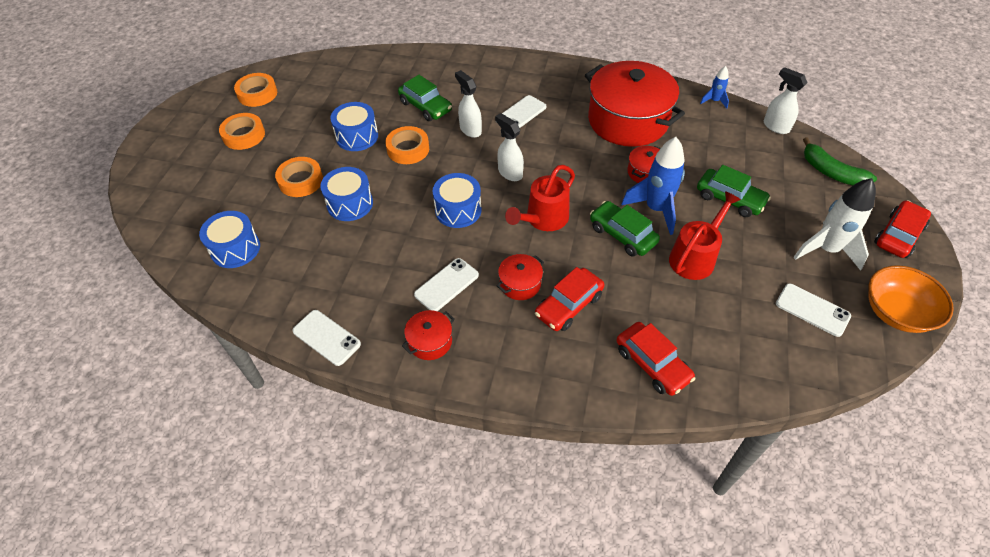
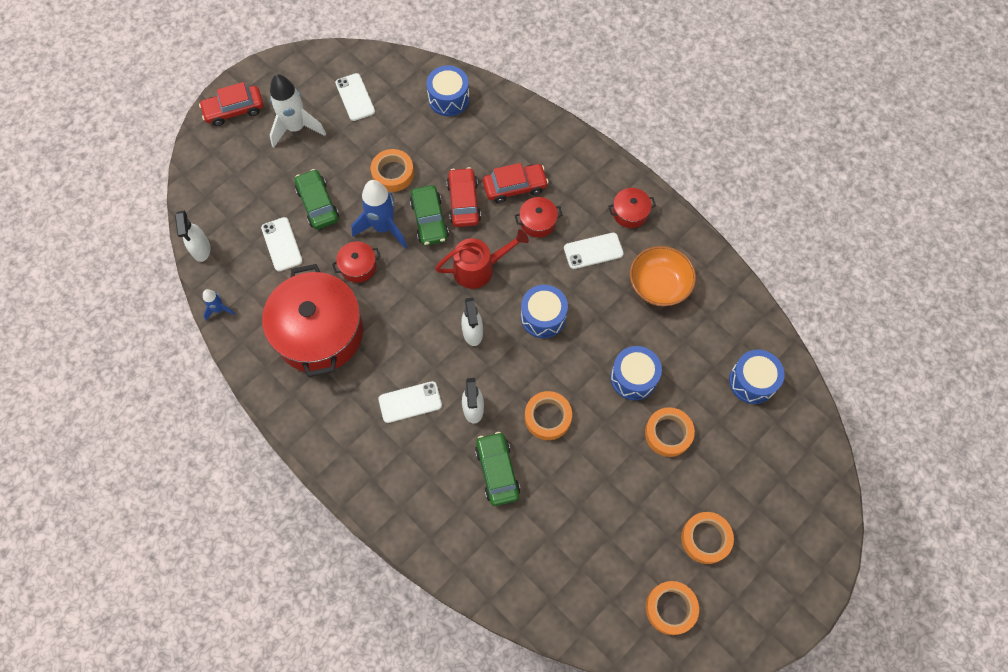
camera: 150 degrees left, 15 degrees up
(326, 337) = (704, 255): white phone -> white phone (282, 244)
(357, 136) = (589, 466): blue drum -> blue drum (449, 99)
(652, 364) = (491, 121): red car -> red car (463, 202)
(695, 257) = (393, 173): red watering can -> orange tape
(831, 172) = (213, 182): green banana -> none
(896, 312) = (304, 68): orange bowl -> orange bowl (658, 285)

